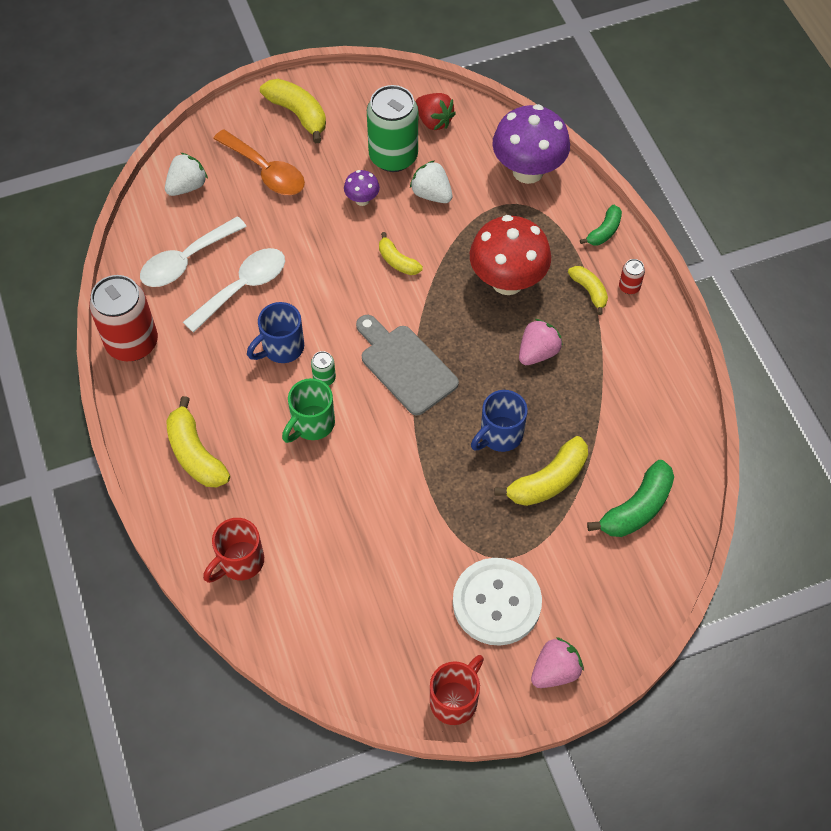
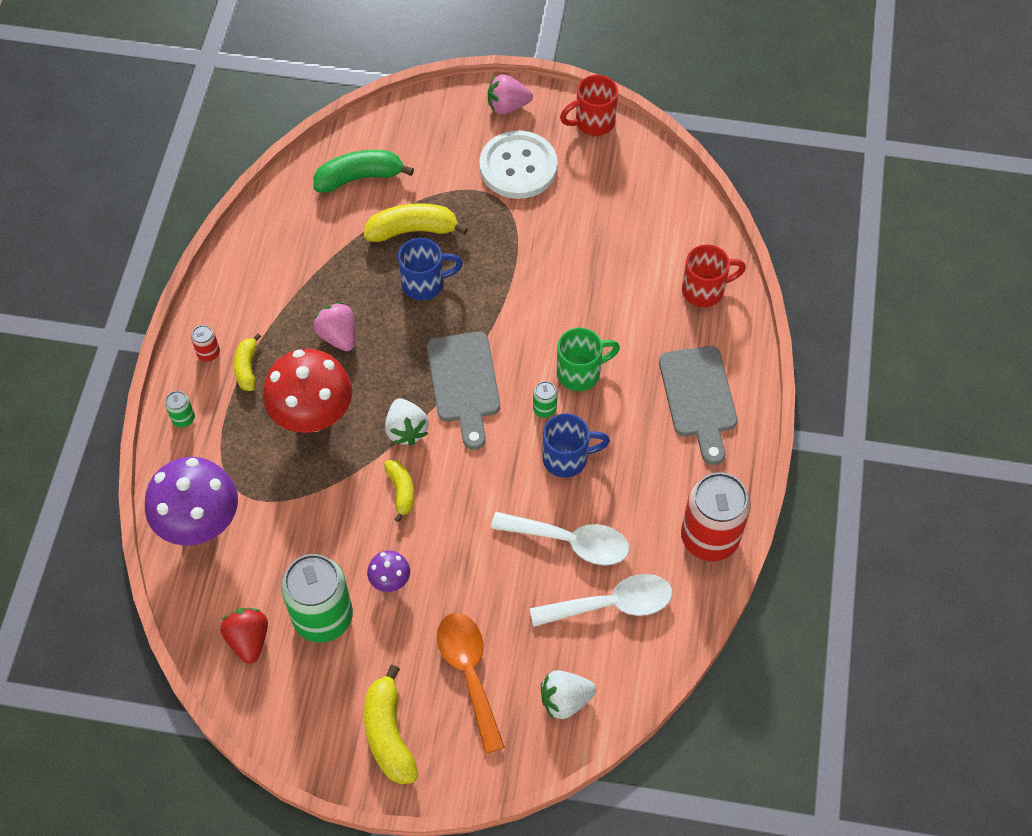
camera: 150 degrees left, 0 degrees up
(195, 454) = (699, 397): yellow banana -> grey cutting board
(243, 288) = (570, 542): white spoon -> white spoon turned 150 degrees counterclockwise
(431, 194) = (316, 549): white strawberry -> white strawberry (406, 430)
(538, 352) = (338, 336): pink strawberry -> pink strawberry turned 75 degrees clockwise
(604, 231) = (183, 418): green banana -> green can

